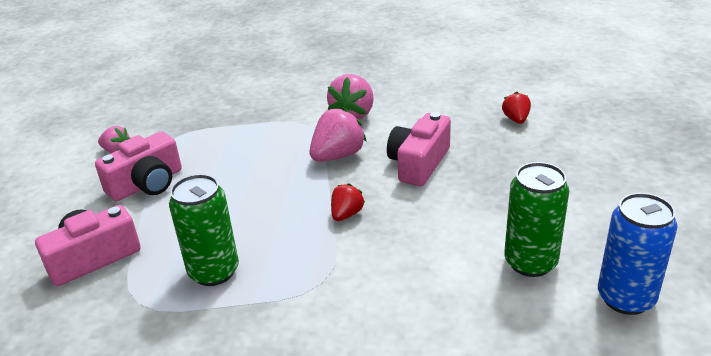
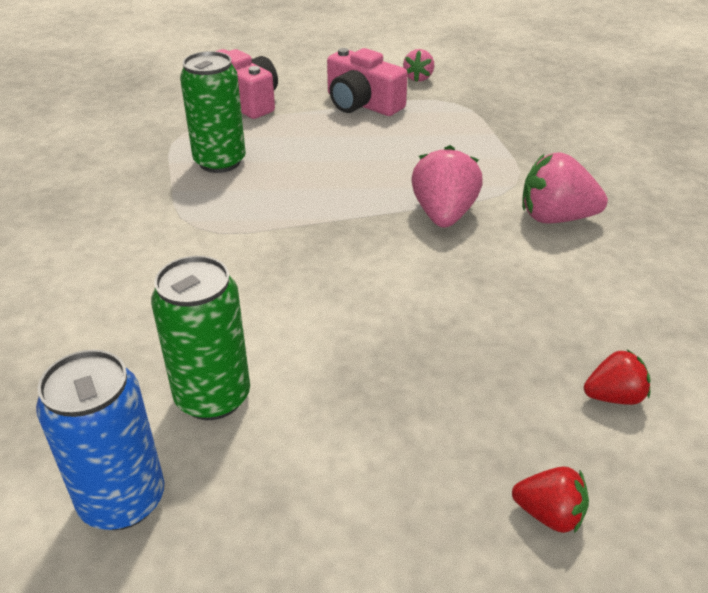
camera: 80 degrees right, 5 degrees up
(338, 156) = (444, 214): pink strawberry -> pink strawberry turned 120 degrees counterclockwise
(346, 214) = (316, 232): red strawberry -> red strawberry (549, 514)
(419, 163) = (440, 285): pink camera -> none

